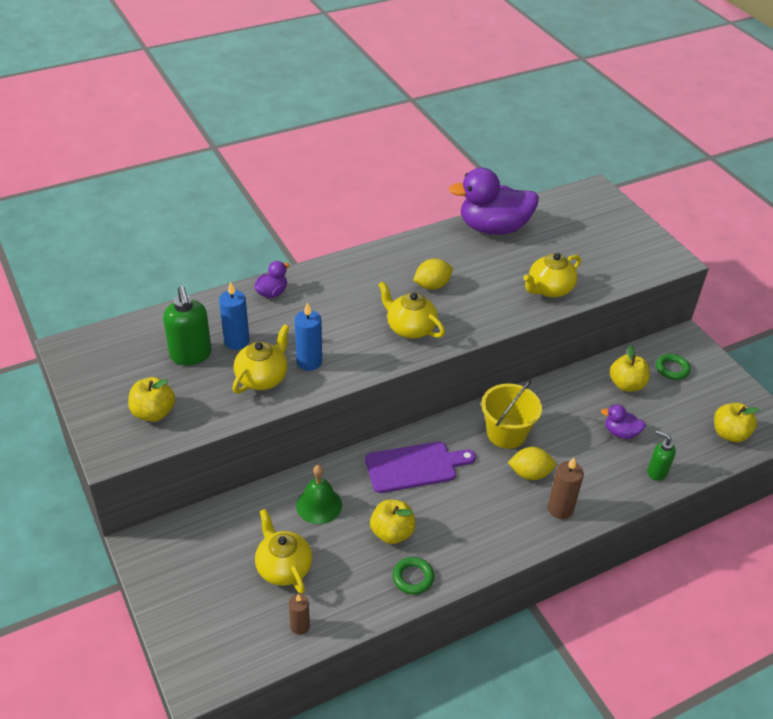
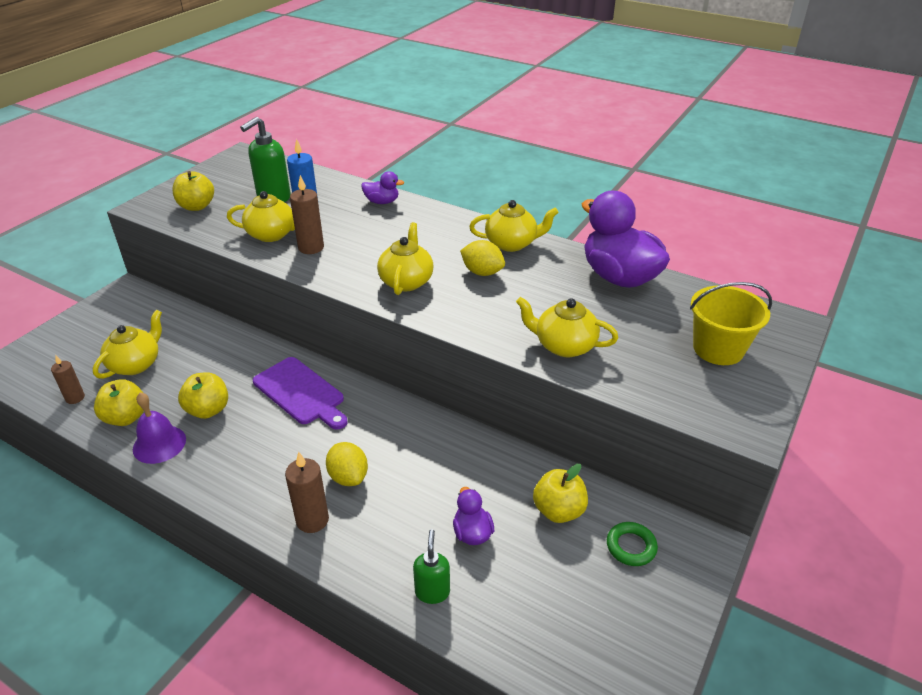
camera: 60 degrees right, 5 degrees down
(309, 362) = (311, 248): blue candle -> brown candle
(319, 505) = (217, 355): green bell -> none
(406, 254) = (512, 243): none -> yellow teapot
(413, 578) = (159, 444): green ring -> purple bell
(506, 433) = (394, 438): yellow bucket -> yellow bucket (718, 349)
(729, 434) = (566, 653): yellow apple -> yellow apple (126, 417)

